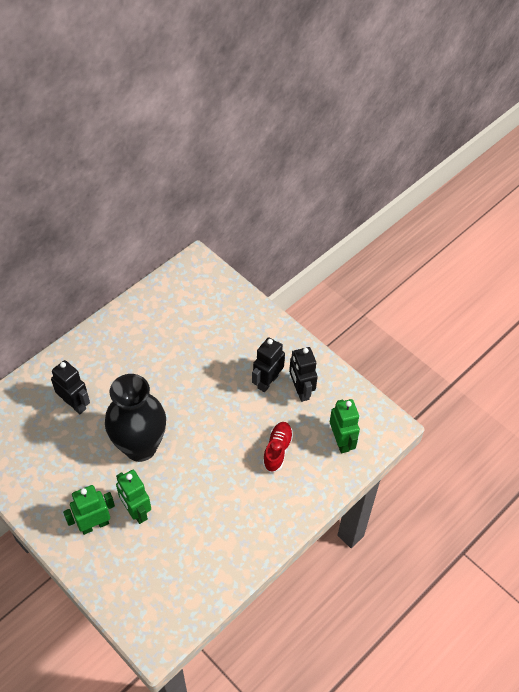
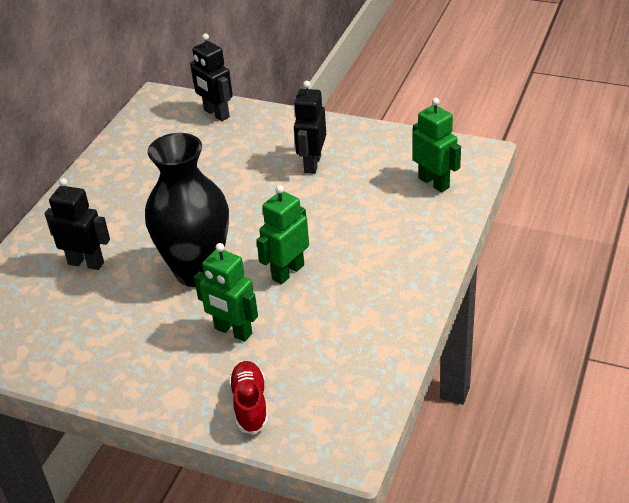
camera: 20 degrees left, 15 degrees down
(94, 525) = (186, 365): green robot -> green robot (287, 272)
(277, 450) = (367, 215): red shoe -> red shoe (250, 405)
(301, 390) = (356, 158): black robot -> black robot (216, 114)

